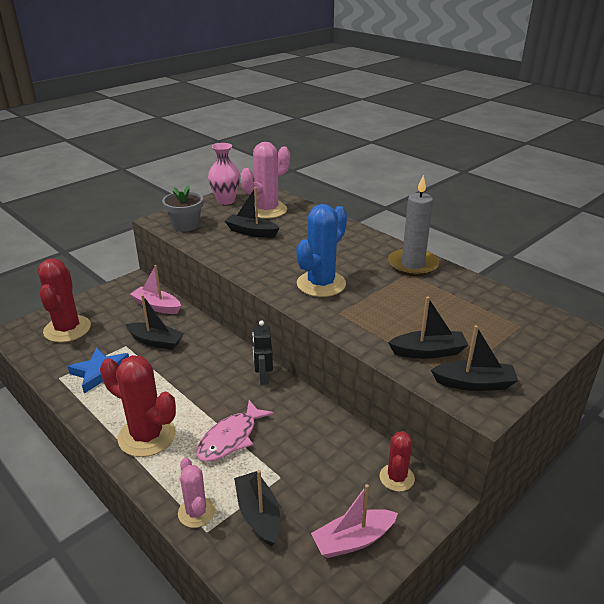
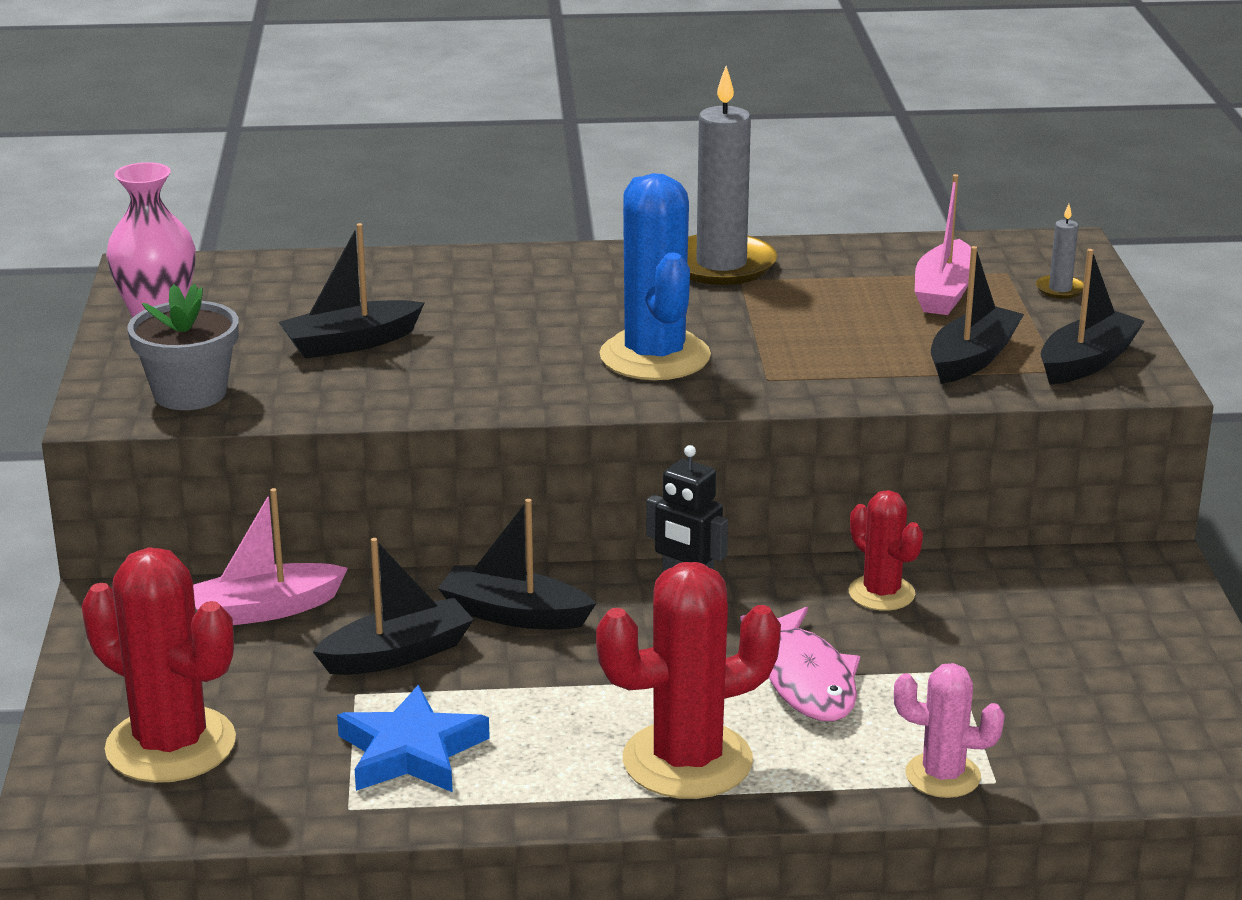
camera: 50 degrees left, 5 degrees down
(258, 514) = (1014, 721): black boat -> black boat (514, 614)
(267, 210) = (286, 297): pink cactus -> none
(353, 540) = (1154, 663): pink boat -> pink boat (944, 293)
(396, 478) = (1078, 576): red cactus -> red cactus (881, 593)
(530, 346) = (1060, 289): none -> grey candle

